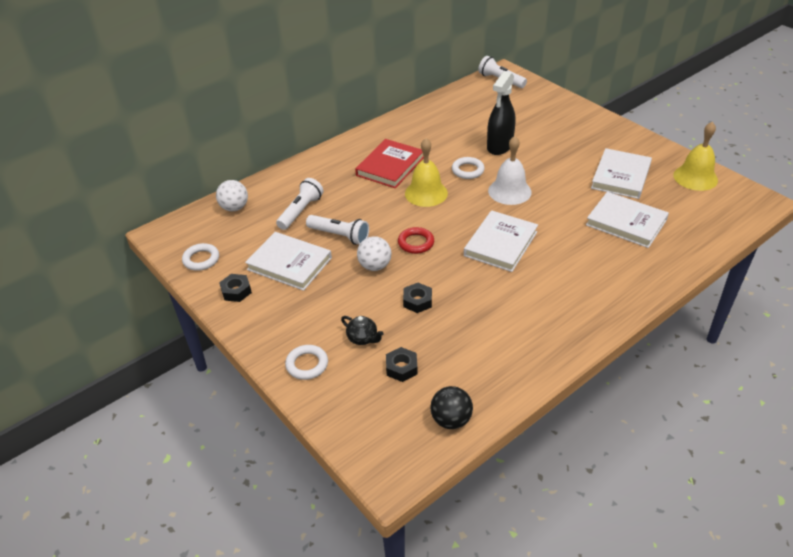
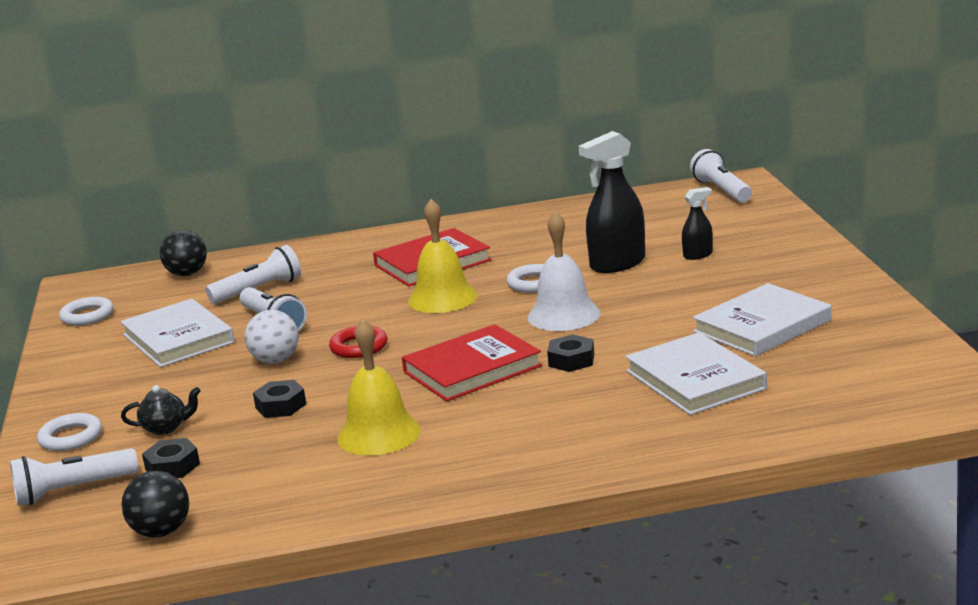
camera: 30 degrees right, 20 degrees down
(234, 208) = (187, 274): white ball -> black ball
(236, 291) = (85, 352): black nut -> black nut (571, 360)
(357, 406) = (72, 490): none -> white flashlight
(363, 338) = (166, 428): black teapot -> black teapot turned 75 degrees counterclockwise
(500, 244) = (472, 369): white book -> red book
(536, 131) = (698, 255): none -> black spray bottle
(695, 177) = (891, 347): yellow bell -> yellow bell (379, 434)

